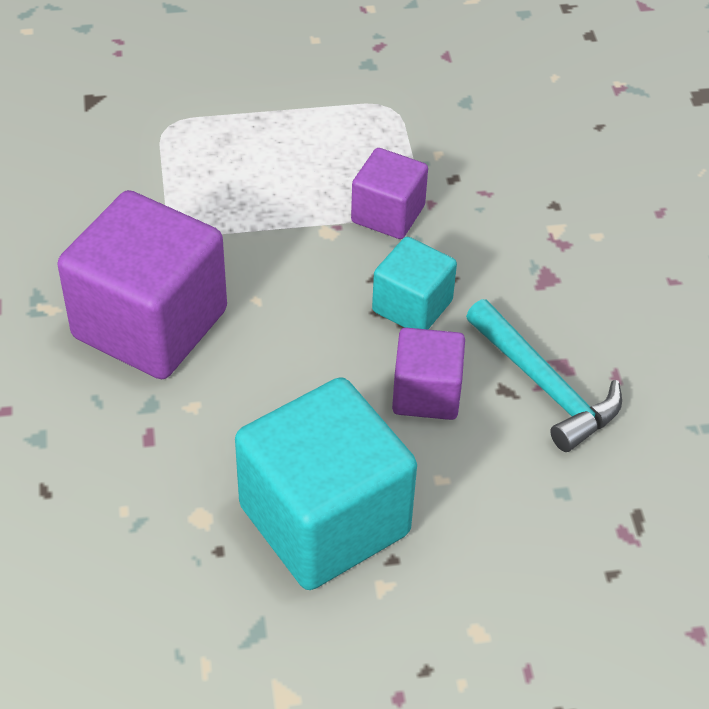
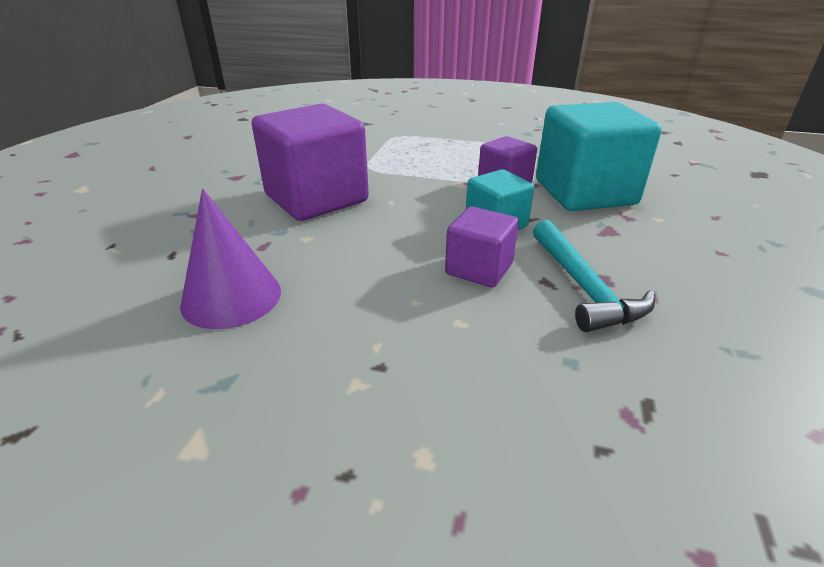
camera: 25 degrees right, 15 degrees down
(178, 529) = (231, 297): none -> purple cone
(324, 520) = (343, 322): turquoise cube -> turquoise cube (584, 193)

